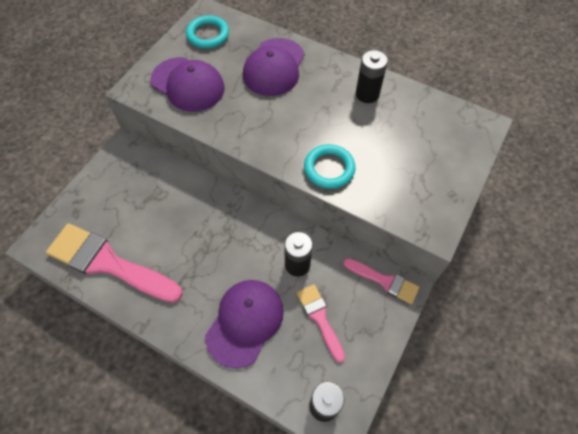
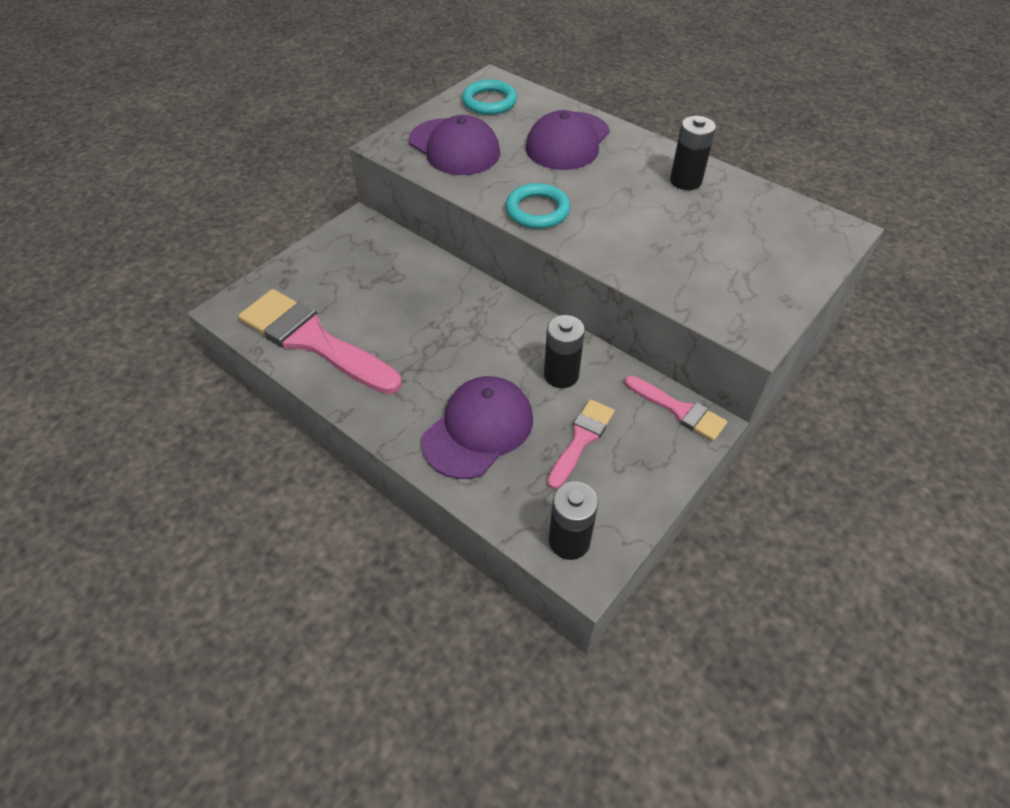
camera: 10 degrees right, 10 degrees down
(320, 318) = (581, 439): pink brush -> pink brush turned 45 degrees clockwise
(329, 168) = (621, 251): turquoise ring -> turquoise ring (537, 210)

